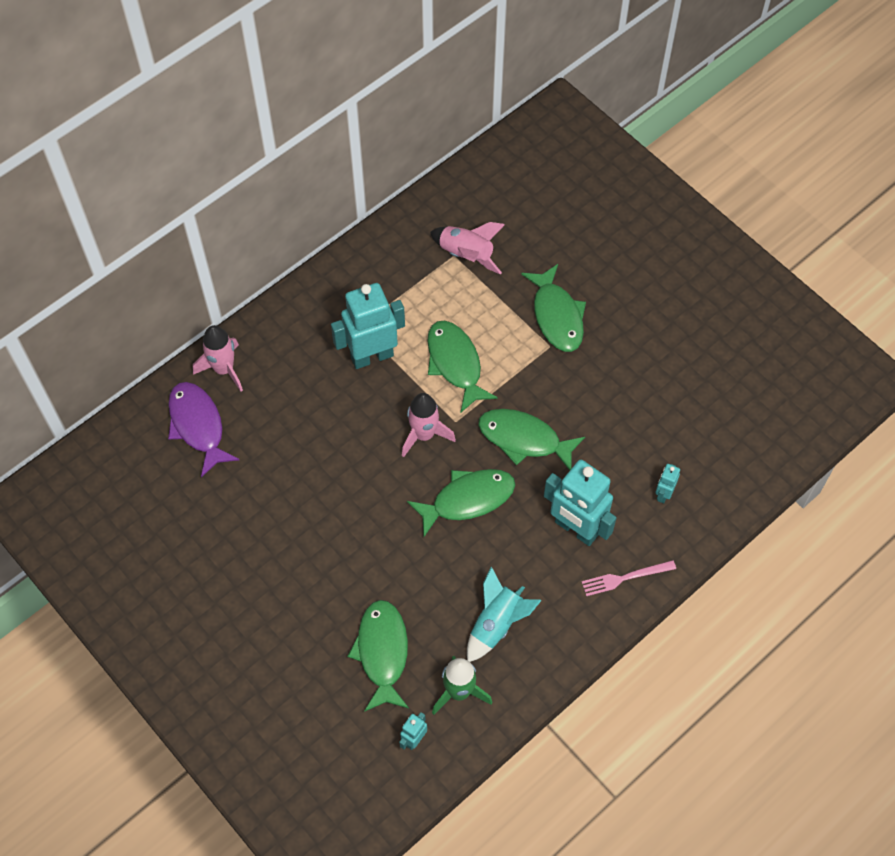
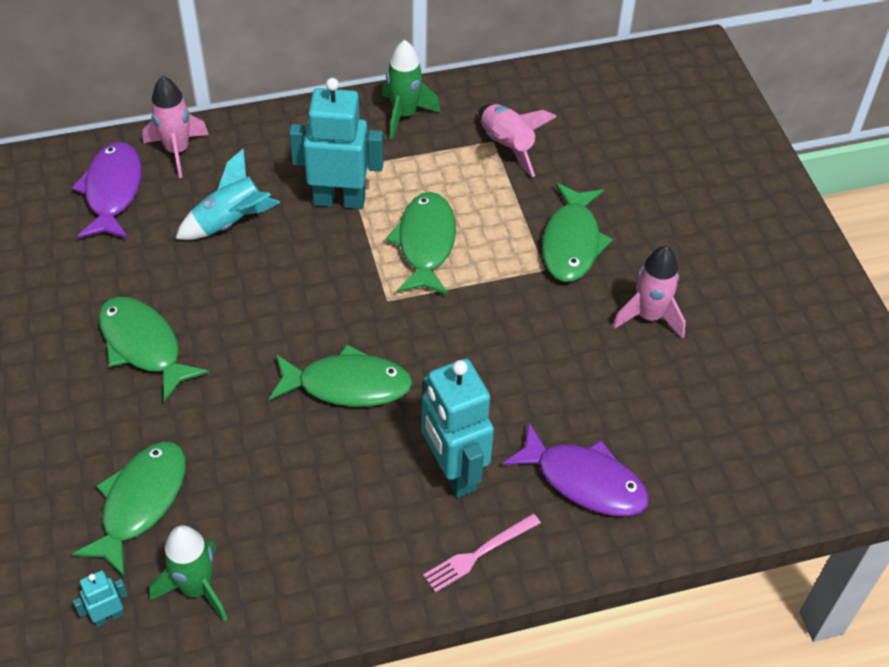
camera: 25 degrees right, 10 degrees down
(375, 261) = (404, 115): none -> green rocket
(424, 435) = (343, 299): pink rocket -> pink rocket (649, 316)
(496, 624) = (291, 533): turquoise rocket -> turquoise rocket (230, 222)
(524, 439) = (453, 350): green fish -> green fish (144, 346)
(625, 578) = (479, 554): pink fork -> pink fork turned 45 degrees counterclockwise
(663, 494) = (584, 481): turquoise robot -> purple fish

